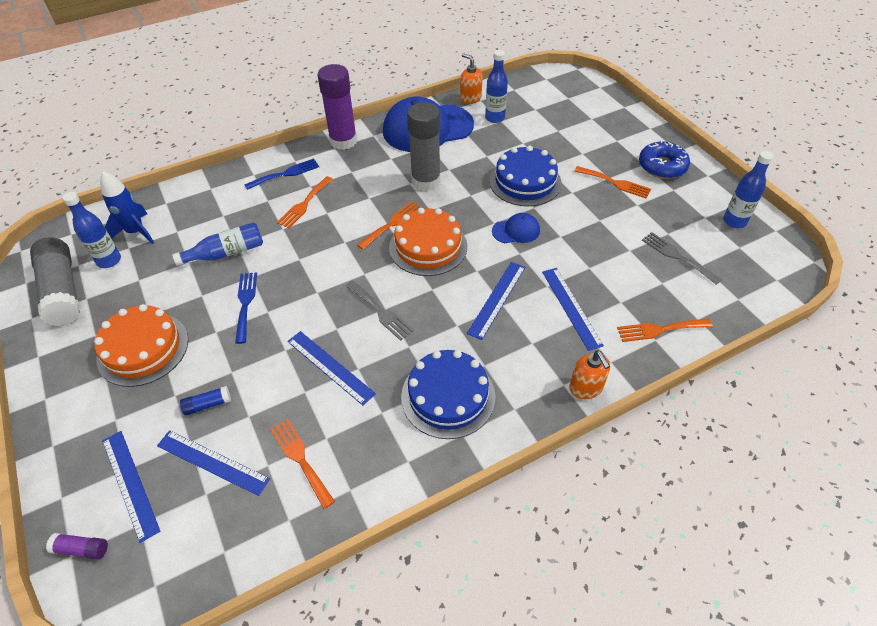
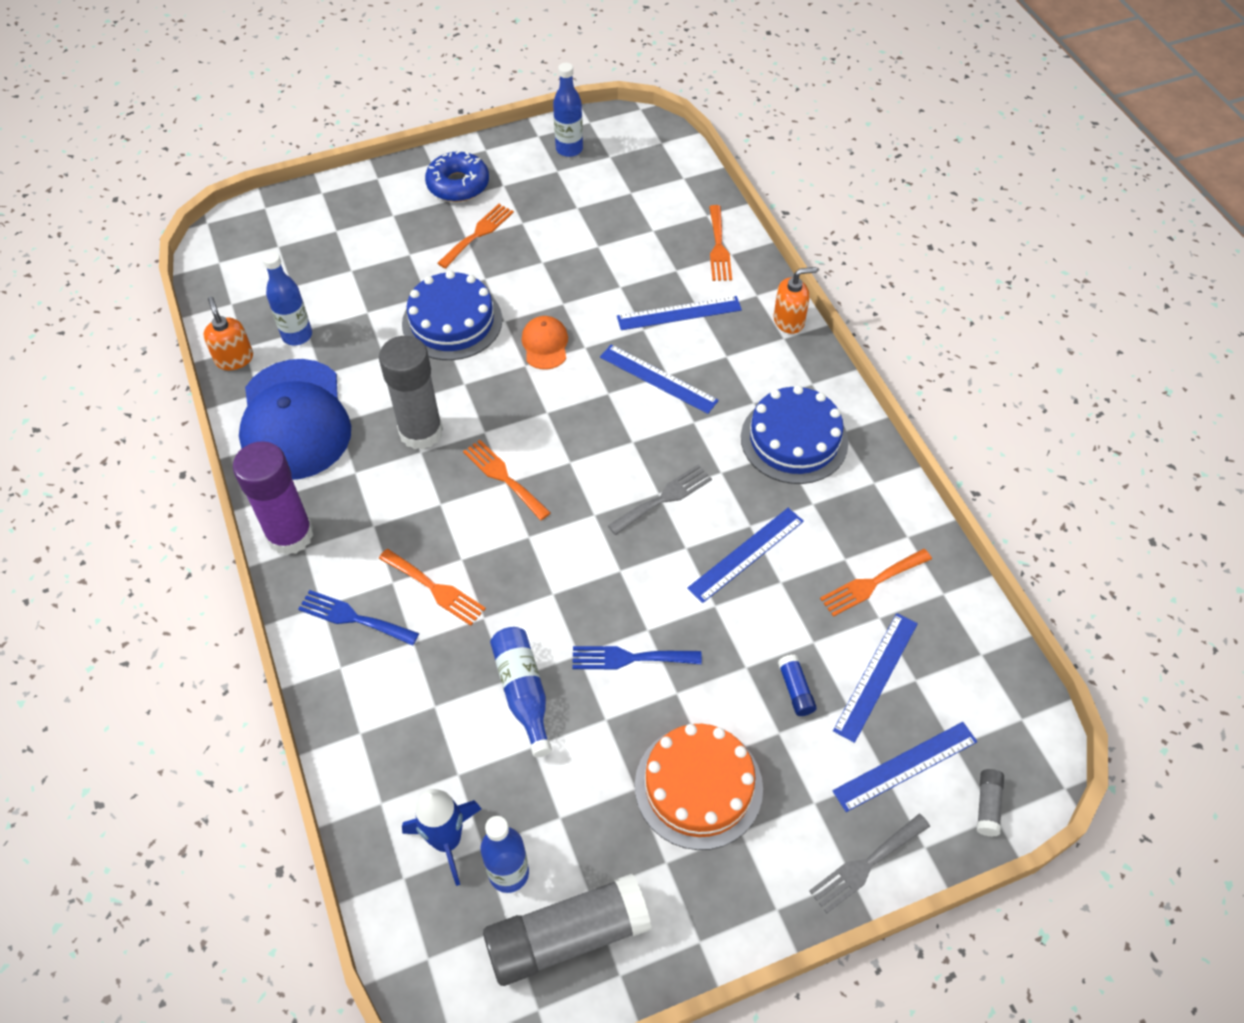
camera: 85 degrees left, 5 degrees up
(82, 549) = (987, 805): purple glue stick -> grey glue stick
(285, 174) = (353, 618): blue fork -> blue fork turned 45 degrees counterclockwise
(428, 246) = (556, 439): orange cake -> none
(470, 98) = (234, 359): orange soap dispenser -> orange soap dispenser turned 105 degrees clockwise
(516, 231) = (545, 344): blue cap -> orange cap
(677, 256) = (615, 208): grey fork -> grey fork (866, 865)

